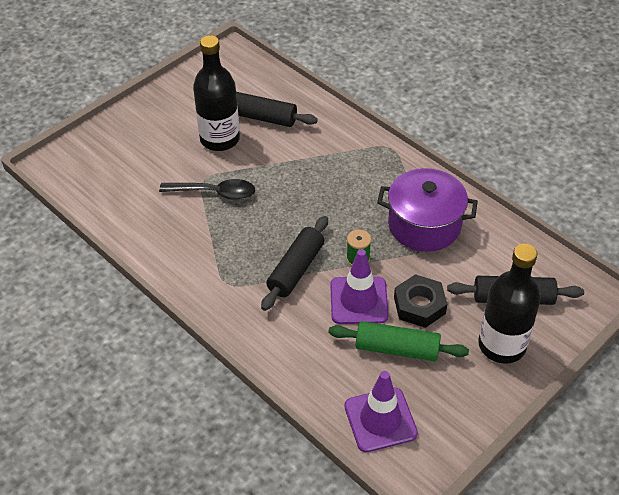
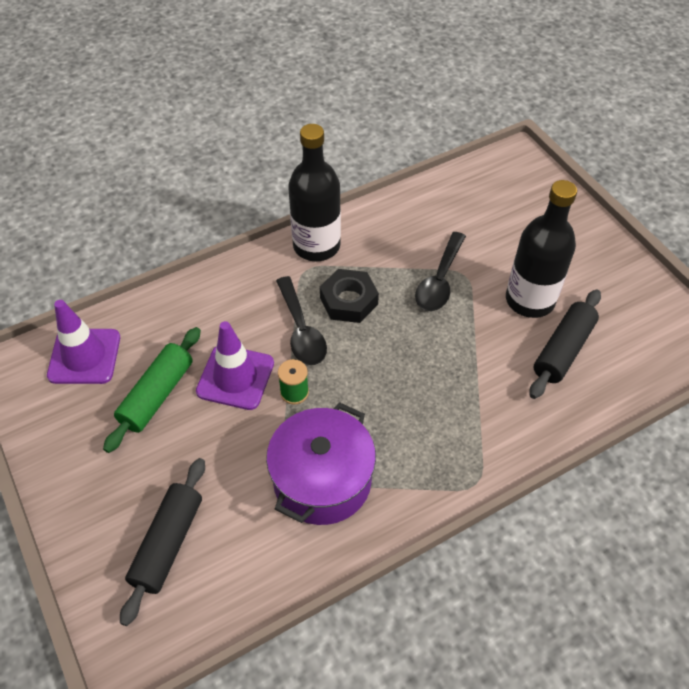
camera: 105 degrees right, 5 degrees up
(296, 269) = (301, 330): black rolling pin -> black spoon
(419, 305) = (203, 435): black nut -> black nut (349, 301)
(502, 345) = (110, 503): black bottle -> black bottle (316, 246)

